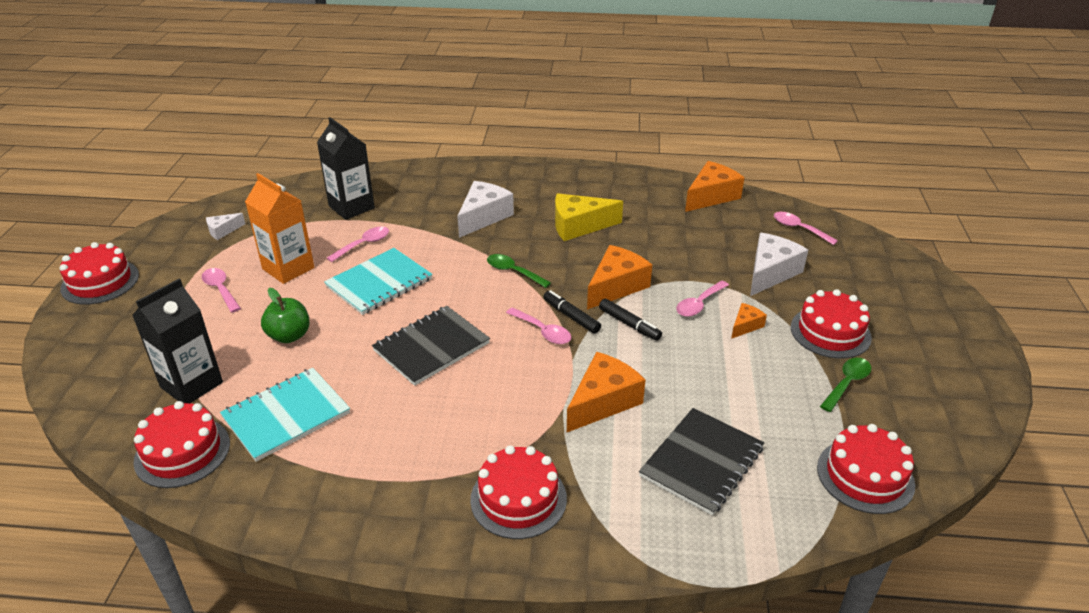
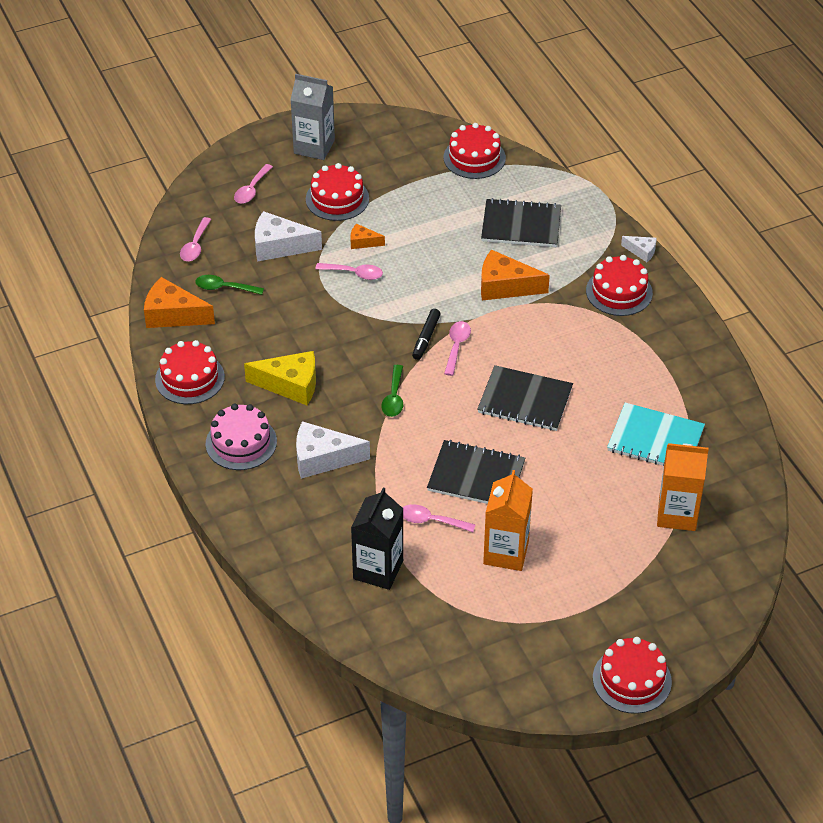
camera: 120 degrees left, 10 degrees up
(182, 452) = (730, 472): red cake -> red cake (190, 378)
(191, 385) = (677, 514): black carton -> orange carton
(220, 289) = (570, 580): pink spoon -> pink spoon (251, 190)
(223, 231) = (492, 646): white cheese -> white cheese (642, 251)
(289, 336) = (583, 492): green apple -> none
(379, 283) = (476, 476): turquoise notebook -> black notebook
(538, 188) = (241, 442): none -> pink cake
(579, 226) = (290, 385): yellow cheese -> yellow cheese turned 45 degrees counterclockwise
(616, 286) = (366, 327): orange cheese -> none
(629, 324) = (410, 303): black marker -> none
(847, 383) = (391, 180): green spoon -> green spoon (224, 288)
(937, 346) = (314, 147): none -> grey carton

